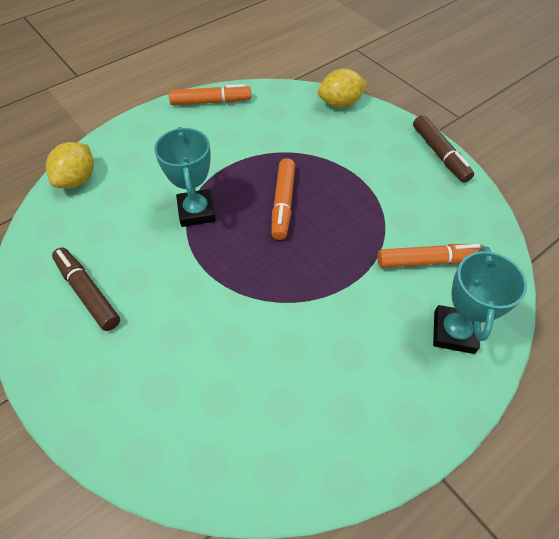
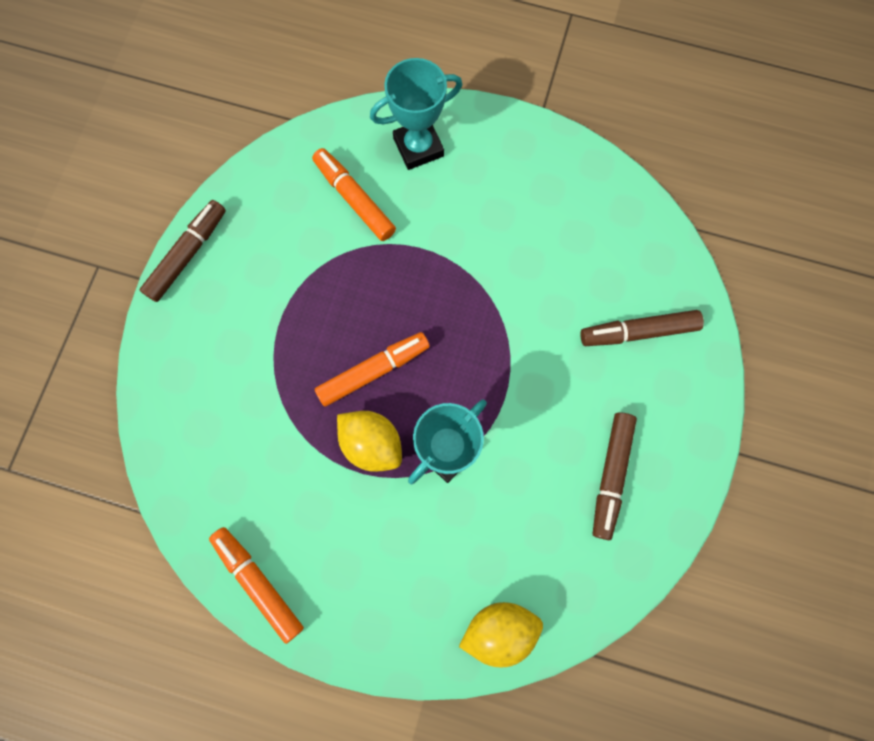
camera: 125 degrees left, 20 degrees up
(162, 391) = (638, 332): none -> brown marker
(340, 104) = (159, 412): yellow lemon -> yellow lemon (371, 444)

